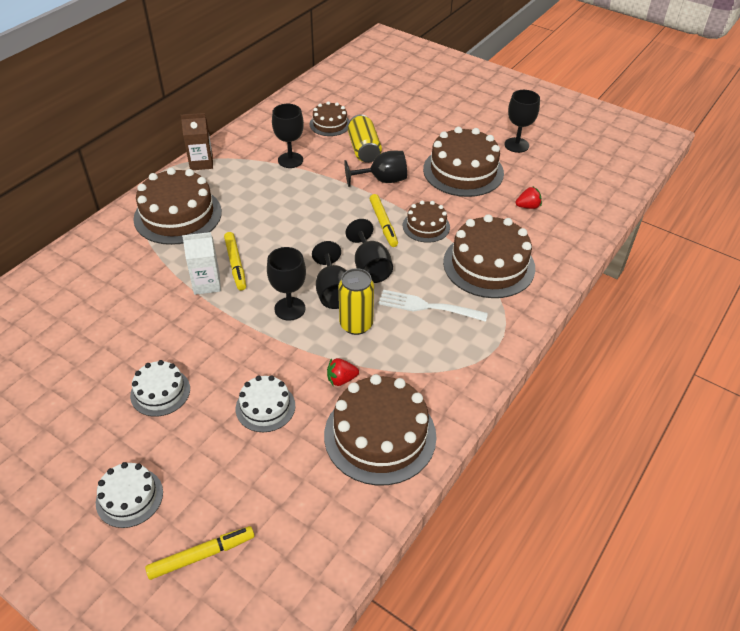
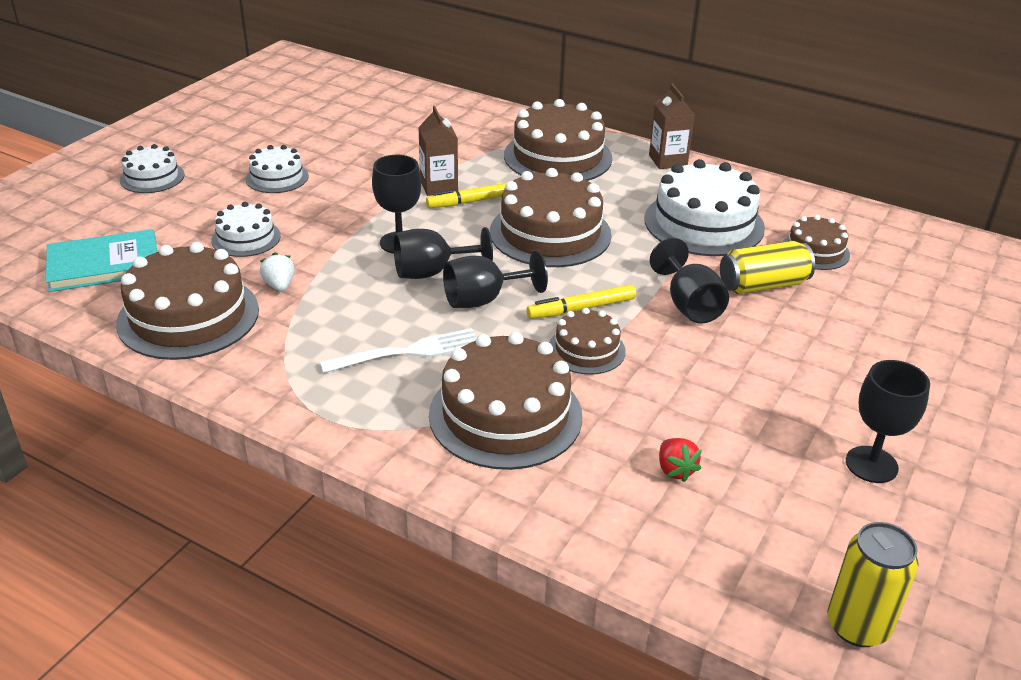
camera: 85 degrees right, 10 degrees down
(201, 555) = (75, 219): yellow marker -> none
(207, 284) = (439, 186): white carton -> brown carton
(290, 160) = (704, 223): black goblet -> white cake
(294, 511) = (104, 264): none -> turquoise book
(341, 379) = (279, 285): red strawberry -> white strawberry
(356, 324) = (372, 292): yellow can -> yellow can (857, 626)
(428, 306) = (407, 352): white fork -> white fork turned 60 degrees clockwise
(463, 171) = (751, 391): brown cake -> brown cake (550, 233)

